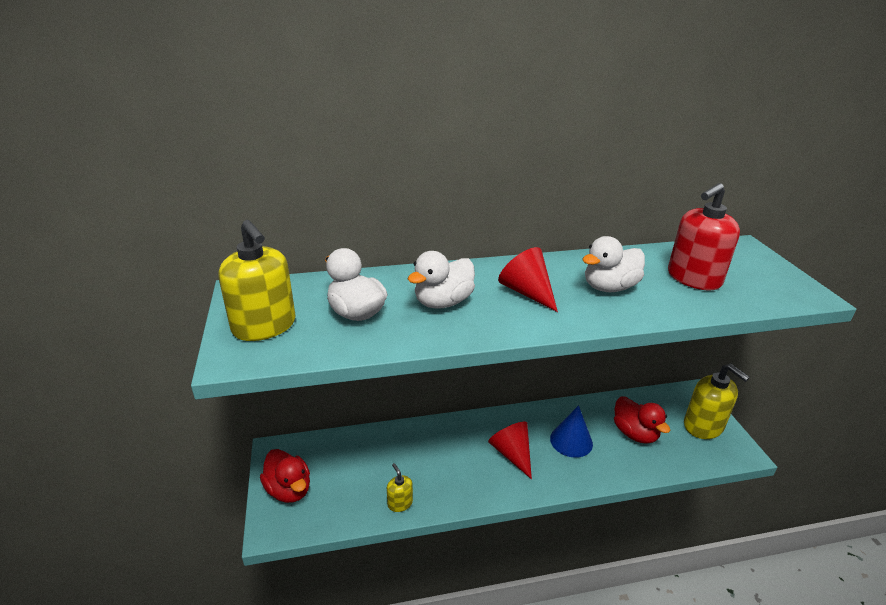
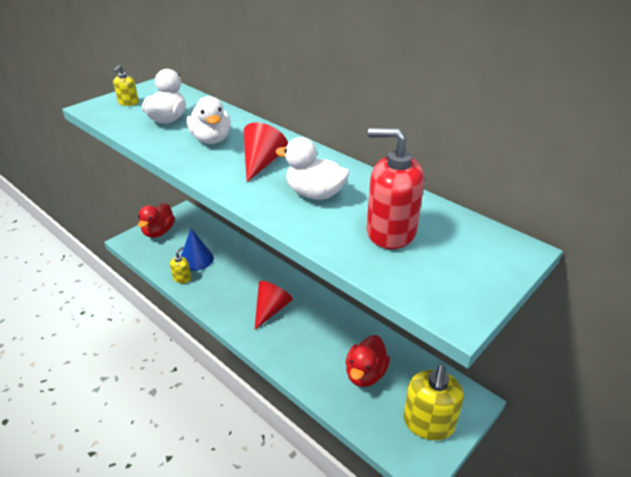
camera: 55 degrees right, 5 degrees up
(264, 326) = (128, 103): yellow soap dispenser -> yellow soap dispenser, size x0.50
(443, 302) = (211, 139): white duck -> white duck turned 120 degrees counterclockwise
(571, 441) = (316, 336): blue cone -> blue cone (196, 259)

